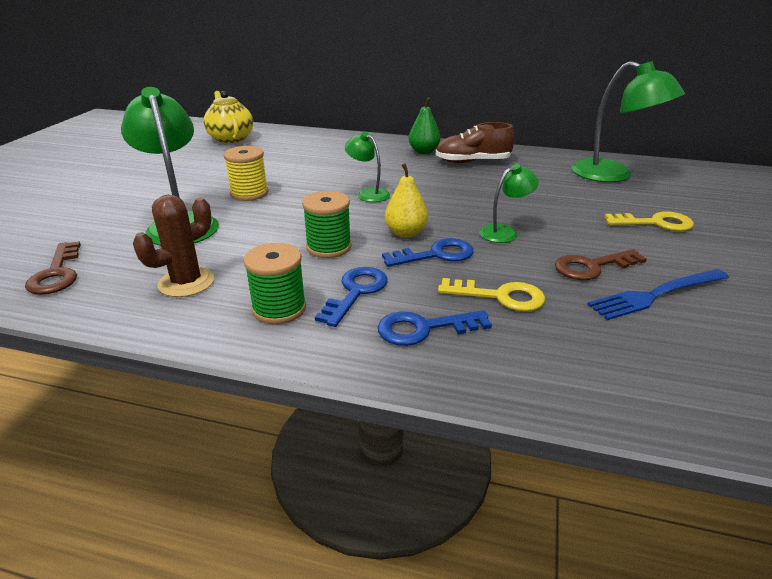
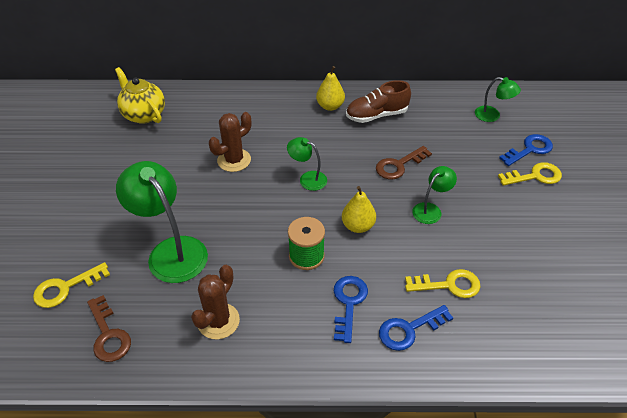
camera: 15 degrees left, 15 degrees up
(49, 234) = (66, 288): none -> yellow key
(249, 193) = (207, 198): yellow spool -> none
(279, 309) = (302, 333): green spool -> none
(297, 173) = (234, 160): none -> brown cactus
(423, 151) = (330, 106): green pear -> yellow pear
(436, 255) = (389, 248): blue key -> blue key (529, 149)
(592, 267) = (501, 238): brown key -> brown key (399, 165)
(613, 175) = (492, 116): green lamp -> green lamp, size x0.52
(656, 294) = (548, 260): blue fork -> none

